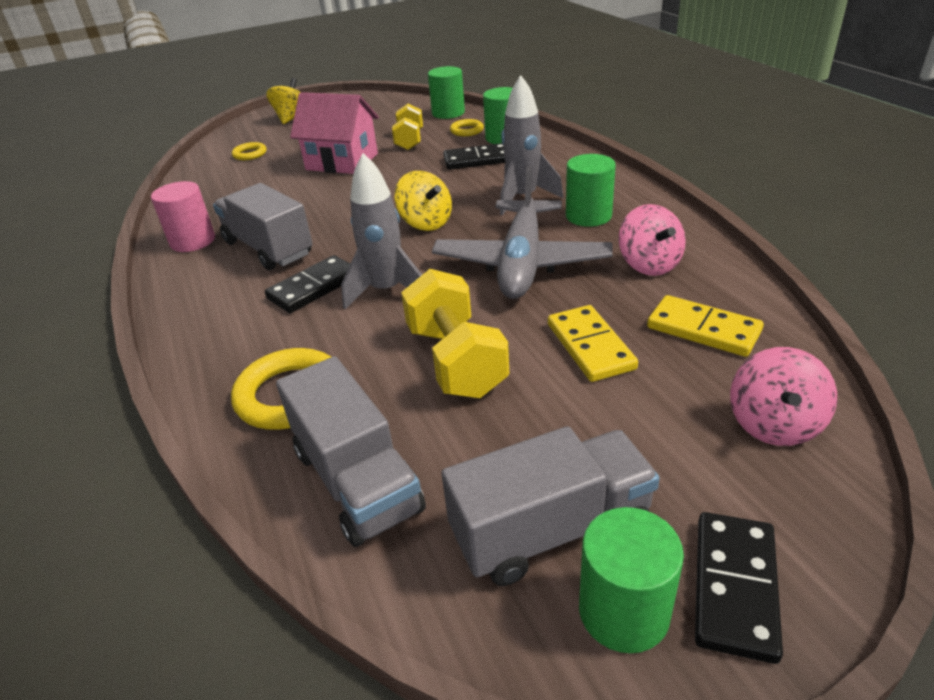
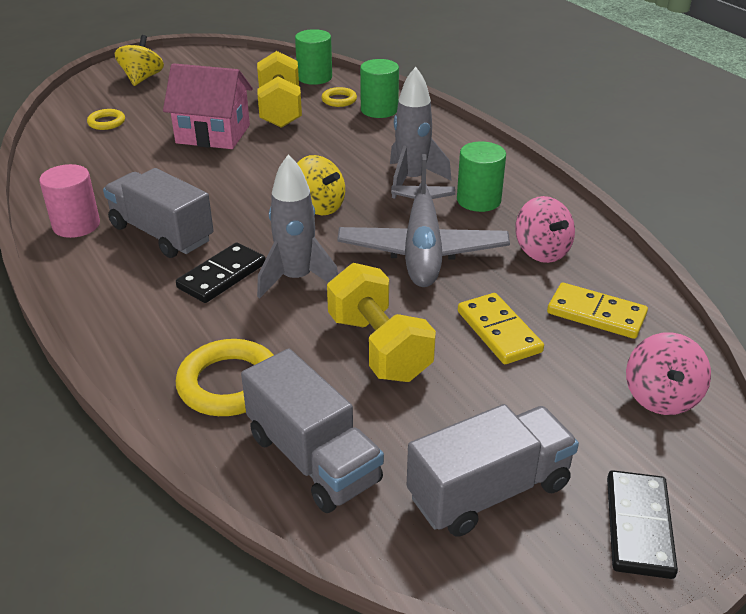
camera: 10 degrees left, 0 degrees up
(409, 140) = (280, 110): yellow dumbbell -> yellow dumbbell, size x1.51
(477, 160) = (357, 135): black domino -> none
(623, 611) = (556, 550): green cylinder -> none

